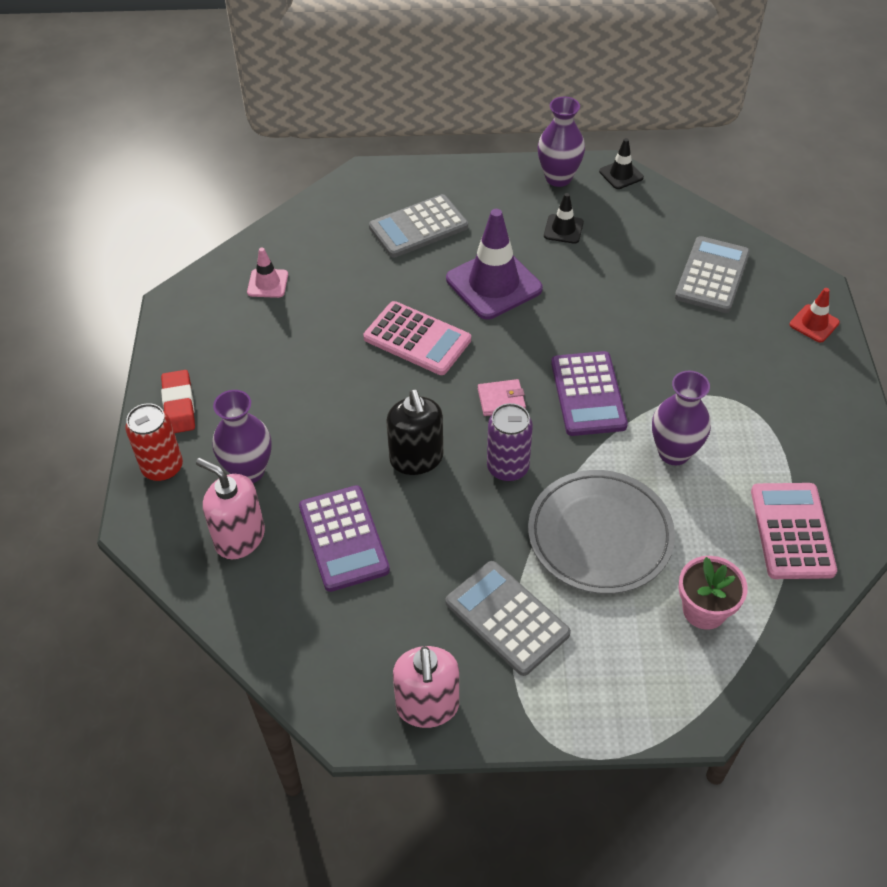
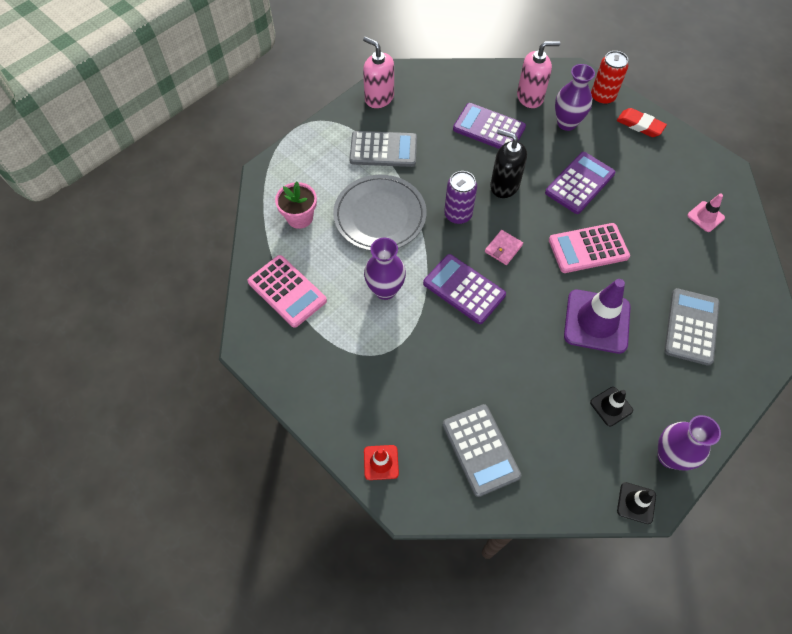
camera: 135 degrees right, 10 degrees up
(335, 399) = (580, 183): none -> purple calculator

